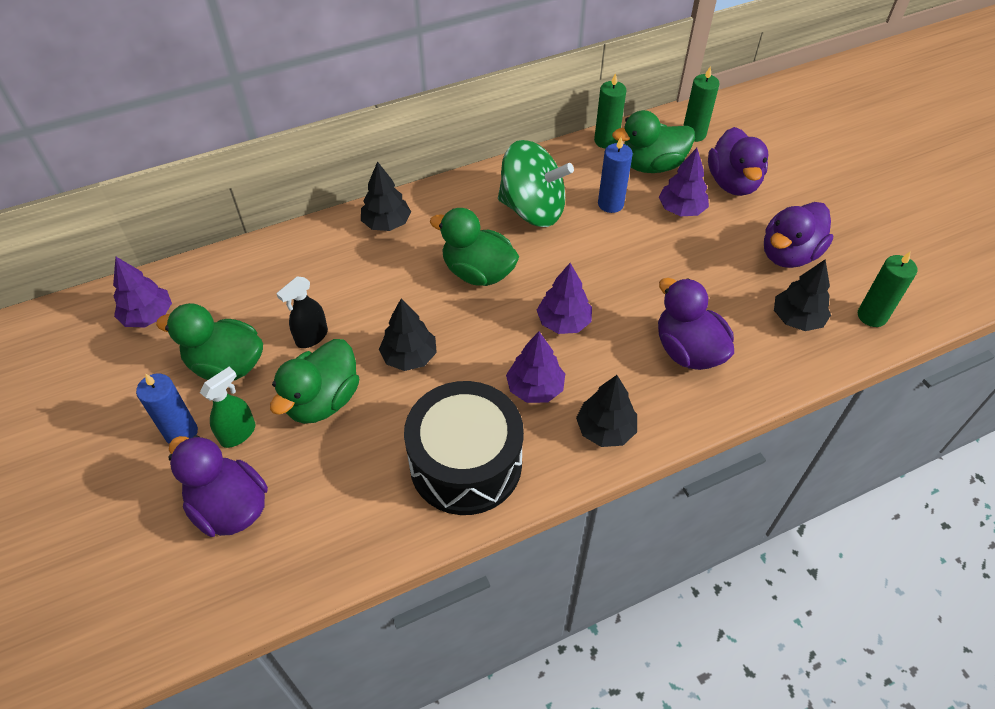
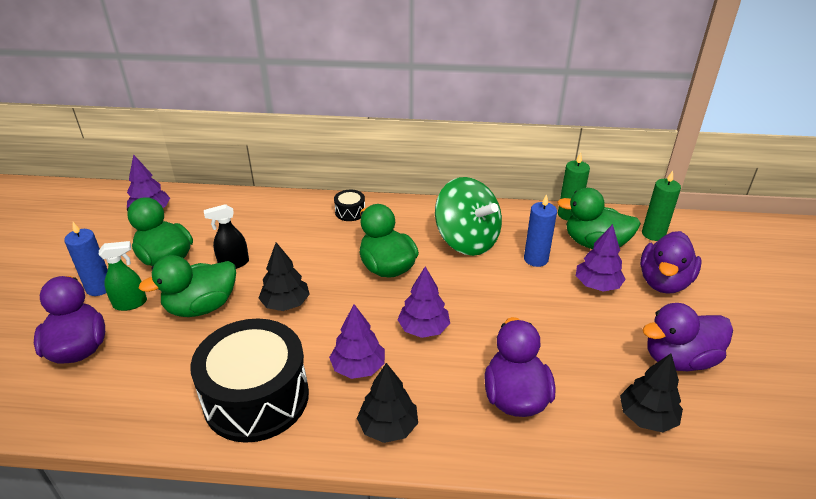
camera: 30 degrees right, 15 degrees down
(387, 223) = (350, 212): black tree -> black drum
(872, 316) = (735, 450): green candle -> none

